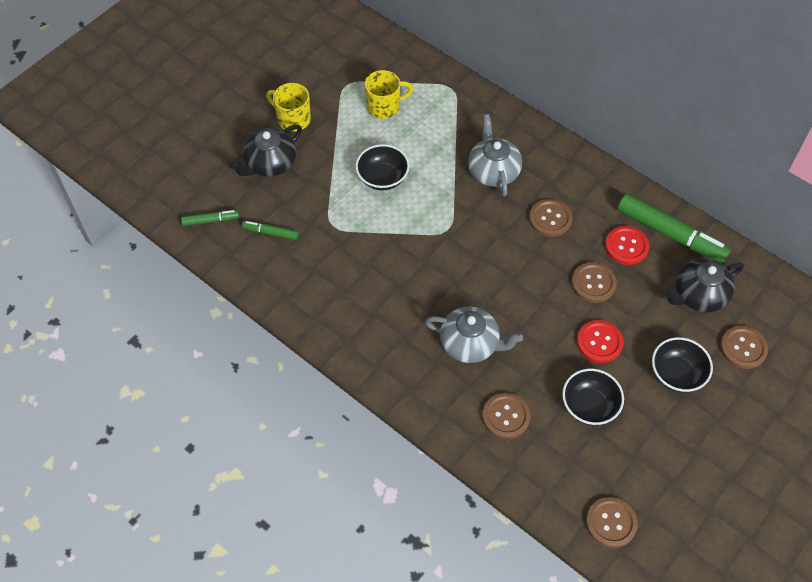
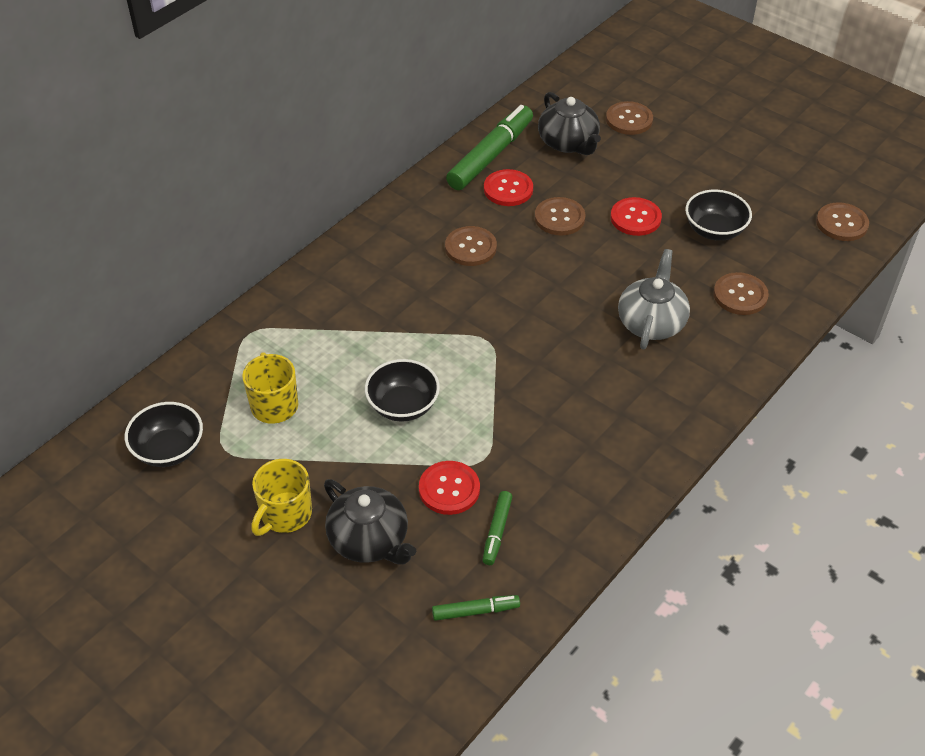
camera: 90 degrees left, 10 degrees down
(210, 220) = (475, 611): green marker -> green marker turned 90 degrees clockwise
(308, 206) = (449, 489): none -> red button
(493, 171) = (396, 295): grey teapot -> none
(677, 374) = (666, 166): black bowl -> black bowl (169, 450)

